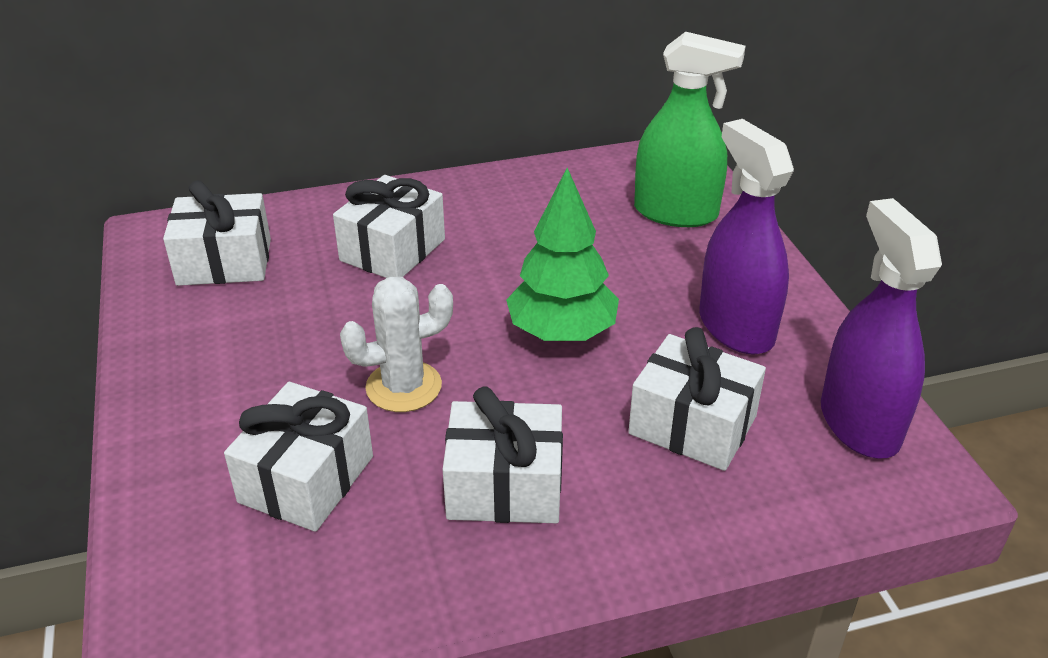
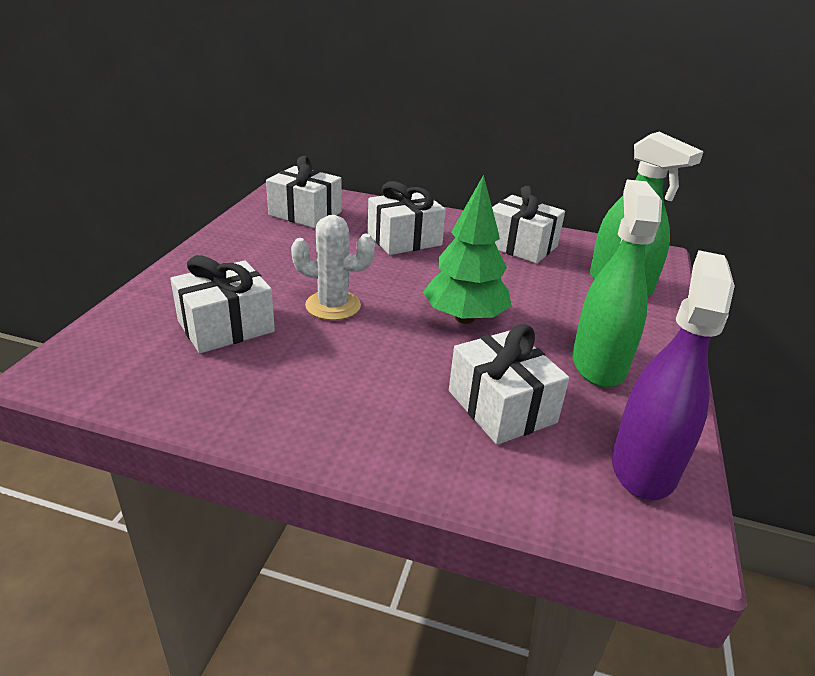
camera: 30 degrees right, 5 degrees down
(505, 486) = (333, 382): white gift -> white gift (520, 246)
(736, 327) = (598, 364): purple spray bottle -> green spray bottle

